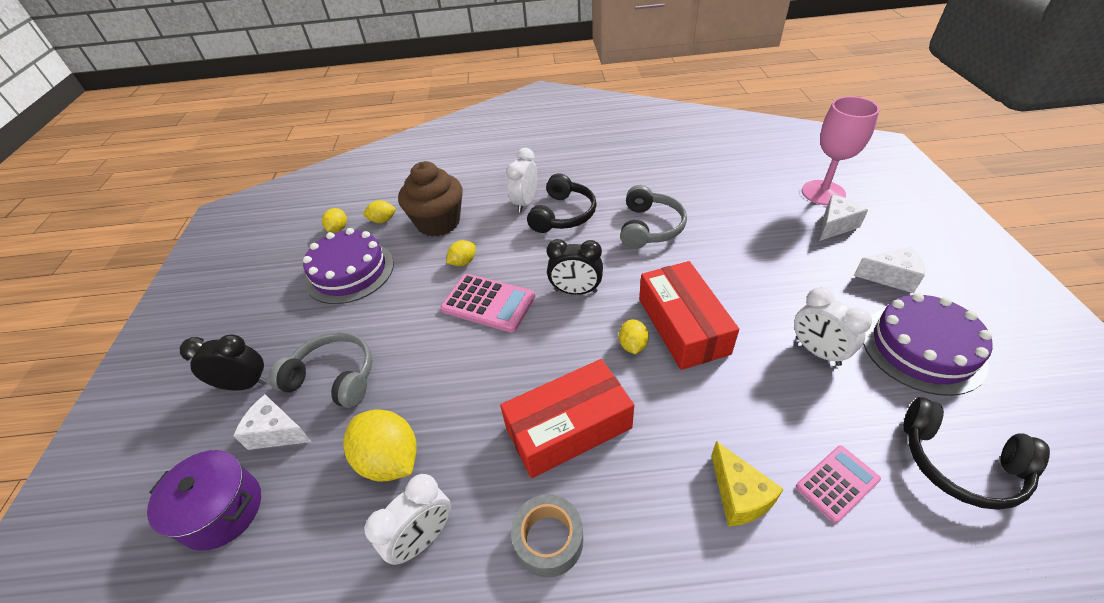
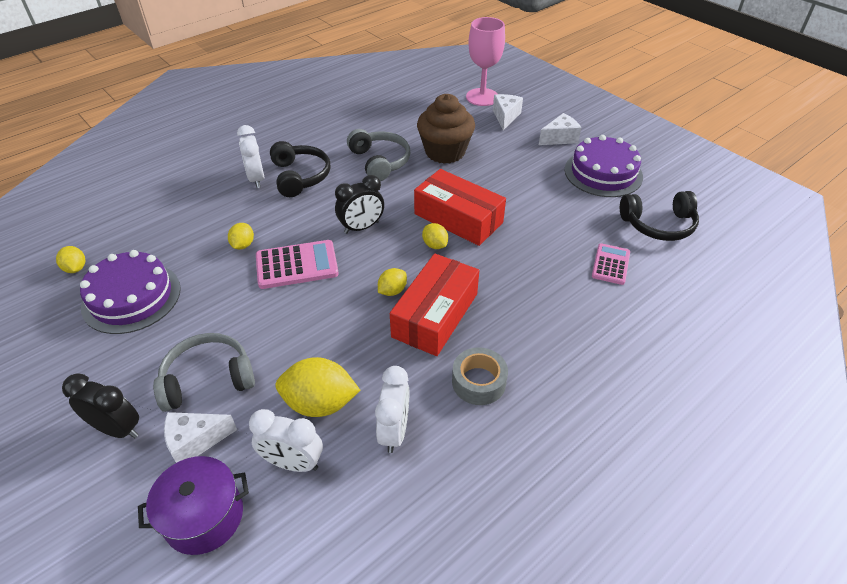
camera: 40 degrees left, 0 degrees up
(245, 384) = (117, 429): black clock -> black clock turned 60 degrees clockwise
(382, 220) = (121, 243): yellow lemon -> yellow lemon (392, 291)
(438, 222) = (185, 223): brown cupcake -> brown cupcake (445, 152)
(739, 495) = (567, 297): yellow cheese -> none
(817, 351) = (550, 199): white clock -> white clock (293, 463)

